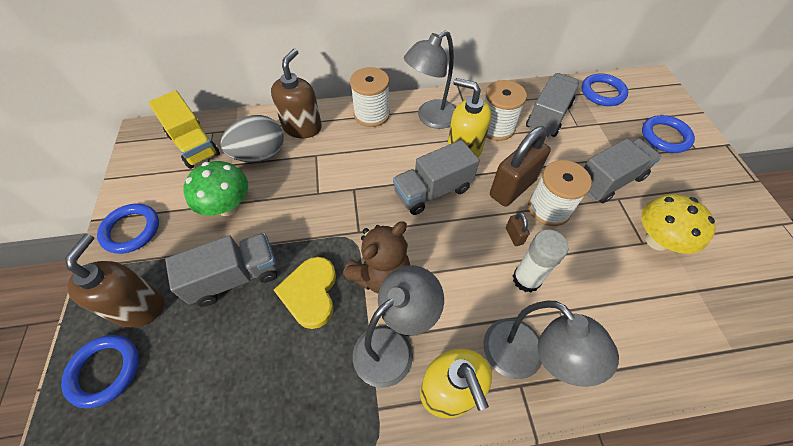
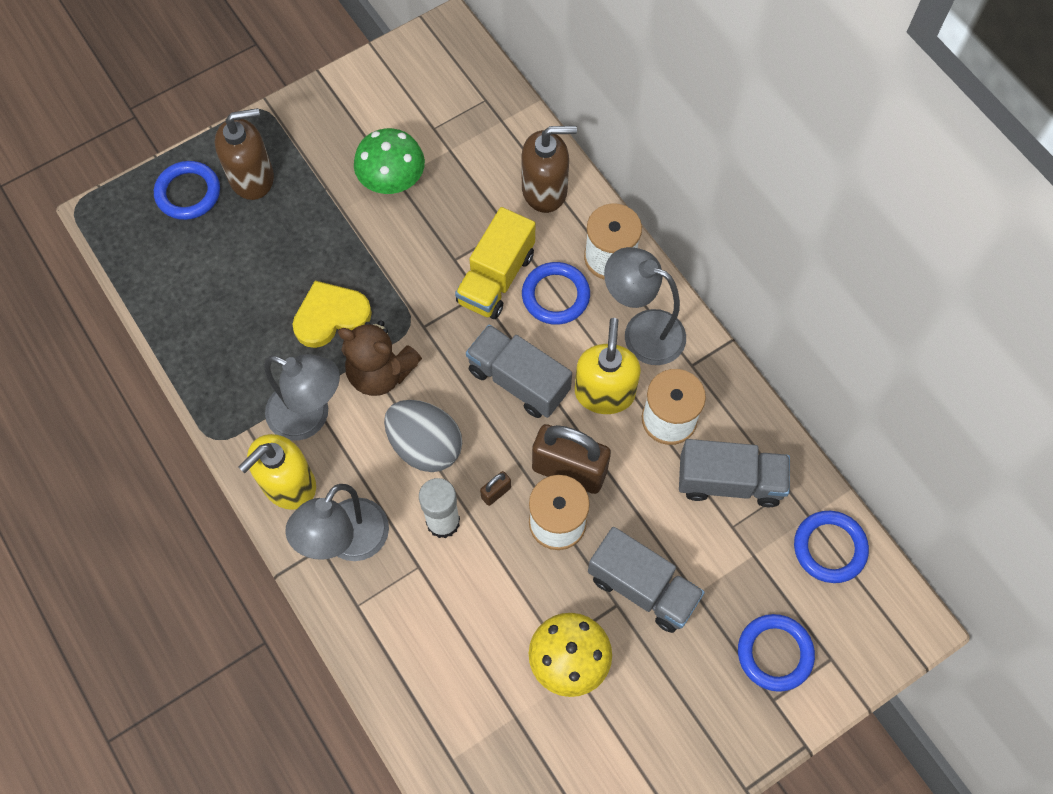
camera: 65 degrees right, 10 degrees up
(131, 230) = (323, 113): blue ring -> blue ring (555, 295)
(194, 144) = (457, 94): yellow truck -> yellow truck (496, 278)
(235, 277) = (317, 239): grey truck -> none
(260, 155) = (478, 170): grey egg -> grey egg (425, 446)

